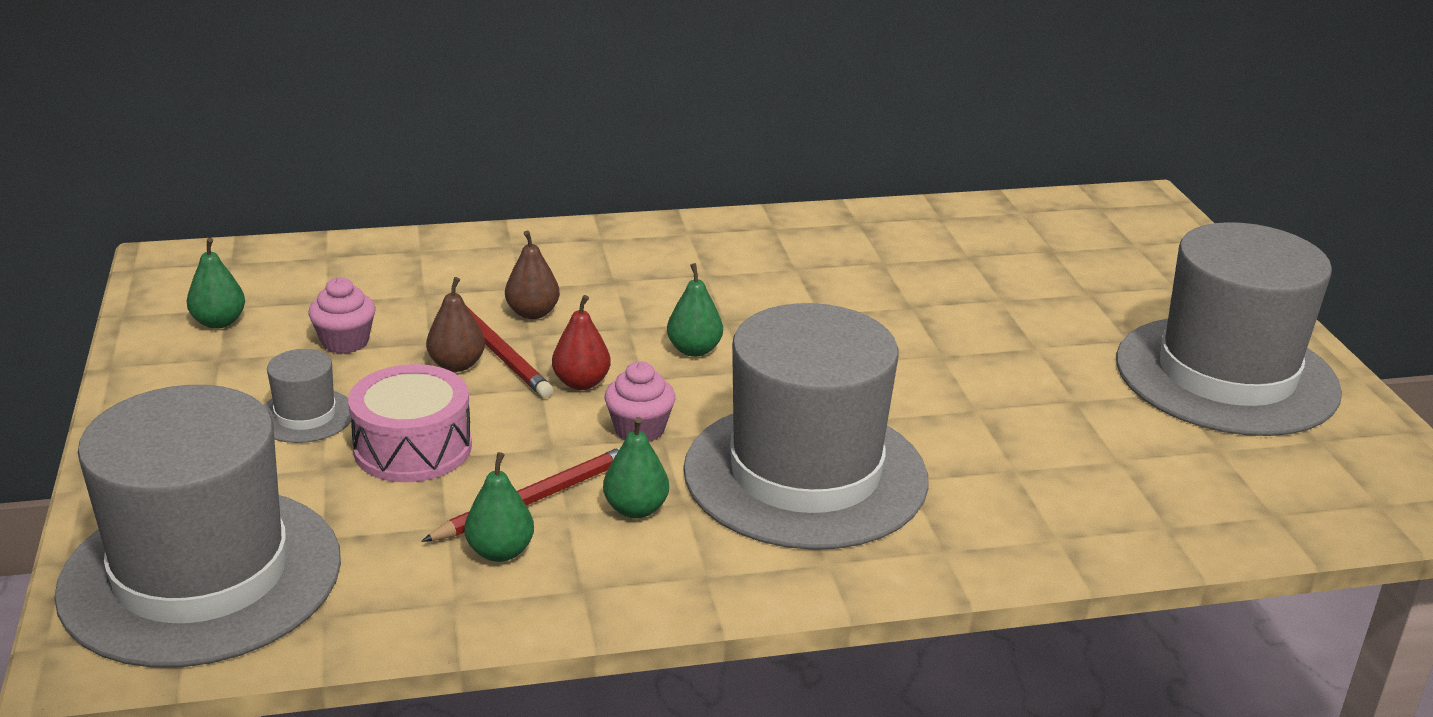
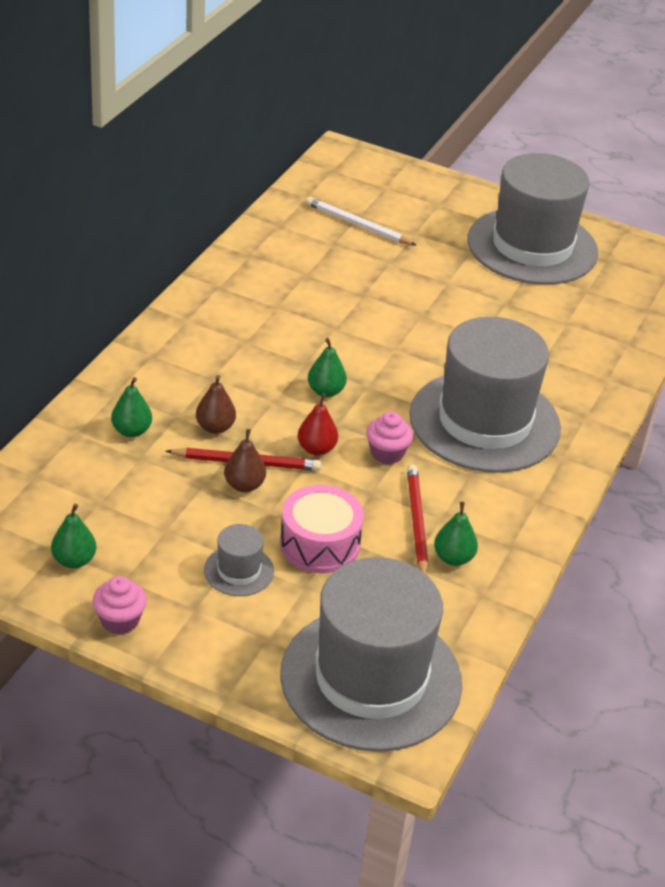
camera: 55 degrees left, 10 degrees up
(345, 342) = (165, 517): pink cupcake -> pink cupcake (120, 620)
(635, 509) = (460, 493): green pear -> green pear (131, 431)
(1031, 256) = (358, 225): none -> white pencil

